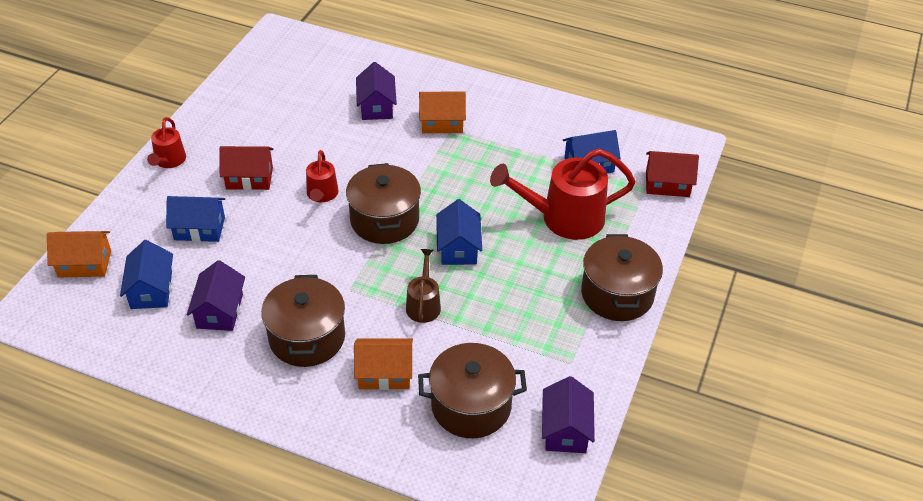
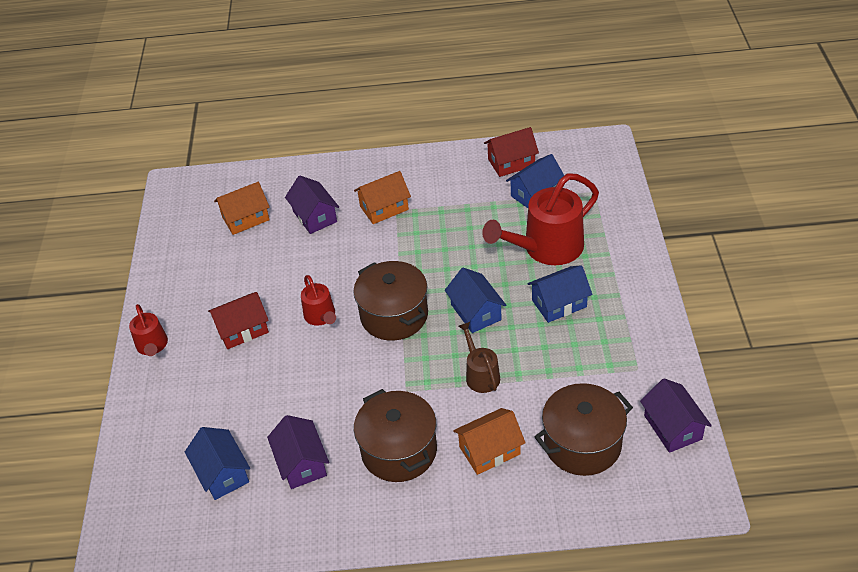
camera: 20 degrees left, 0 degrees up
(84, 263) = (138, 478): orange house -> orange house (245, 218)
(199, 228) = (228, 396): blue house -> blue house (559, 303)
(617, 294) = (634, 294): brown pot -> none
(667, 184) = (610, 184): red house -> red house (511, 162)

